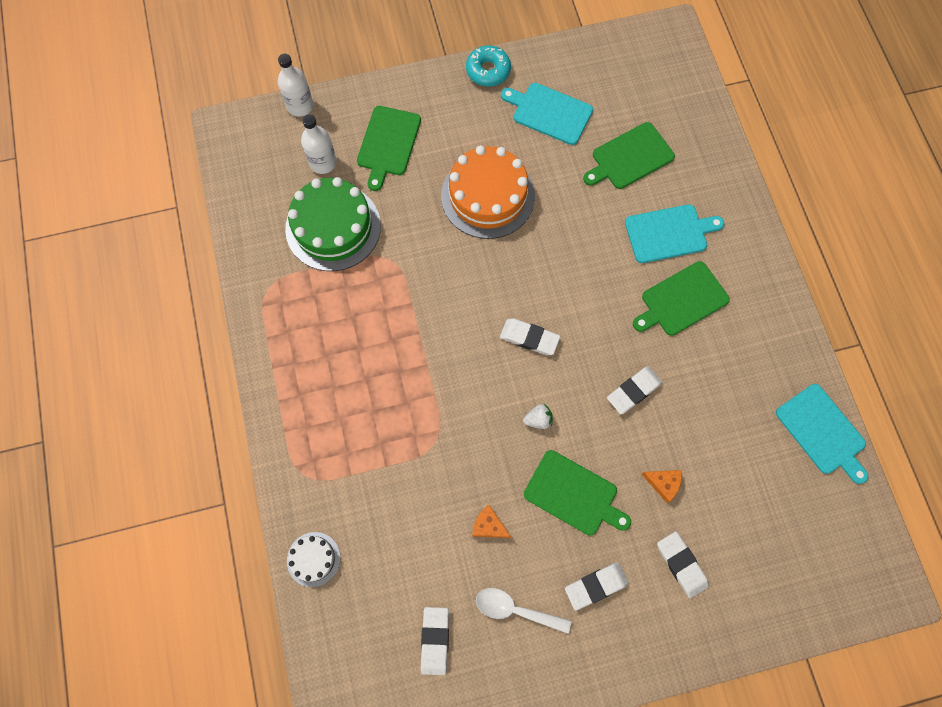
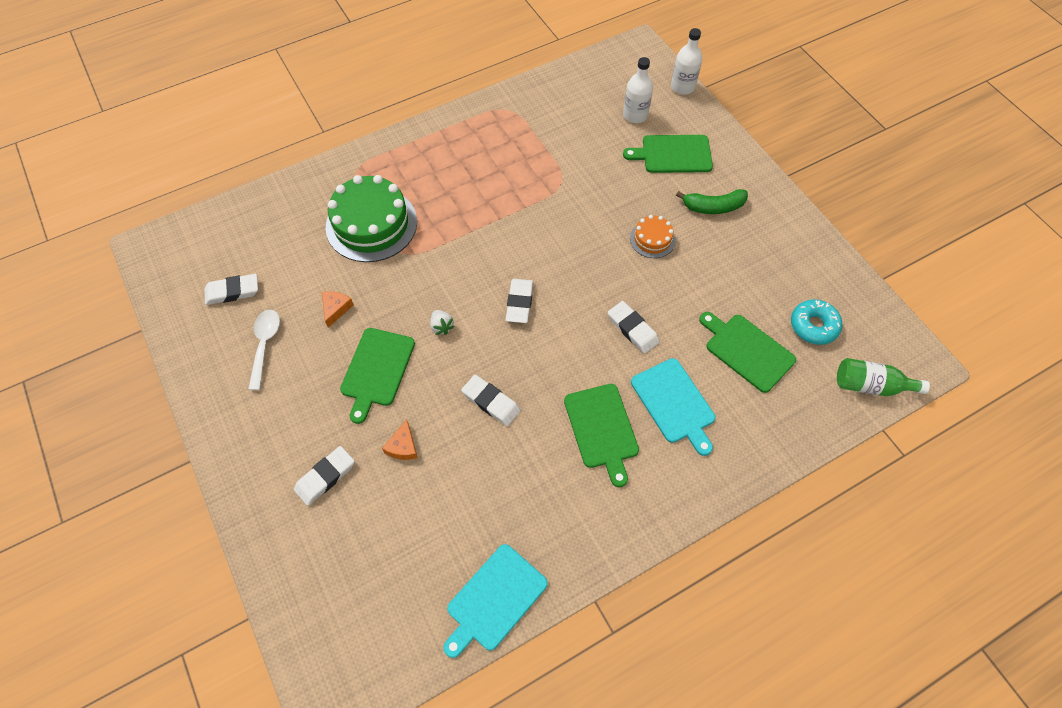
camera: 75 degrees right, 10 degrees down
(313, 559) = (288, 195): white cake -> none
(333, 227) = (577, 137): green cake -> green cake (371, 224)
(465, 130) = (713, 207): none -> green banana
(487, 196) = (652, 239): orange cake -> orange cake, size x0.49
(488, 70) = (787, 210): turquoise donut -> turquoise donut (813, 326)
(549, 113) = (765, 270): turquoise cutting board -> none
(596, 586) = (294, 405): white eraser -> white eraser (632, 329)
(681, 300) = (602, 429): green cutting board -> green cutting board turned 150 degrees counterclockwise
(684, 77) = (871, 385): none -> green bottle

